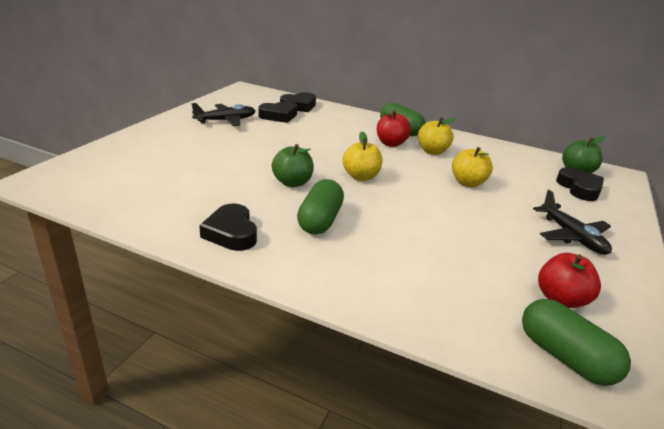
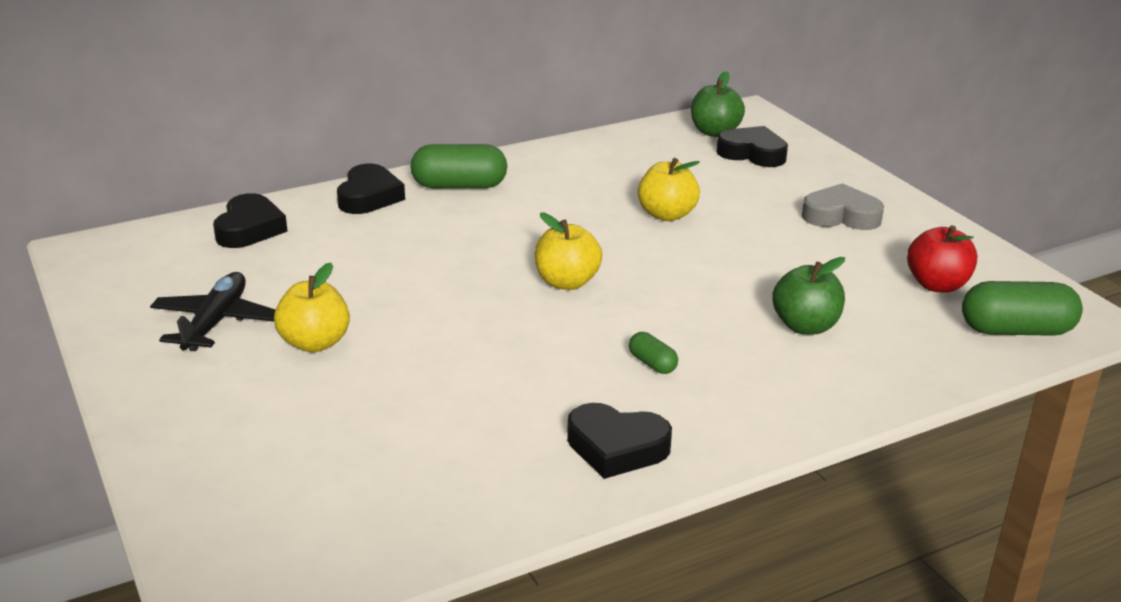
camera: 50 degrees left, 0 degrees up
(279, 116) = (266, 263): black heart -> black heart (369, 197)
(292, 183) = (524, 344): green apple -> green apple (805, 326)
(320, 220) = (652, 364): green capsule -> green capsule, size x0.50
(391, 143) = (494, 213): red apple -> none
(432, 151) = (555, 195): yellow apple -> yellow apple (315, 343)
(572, 236) = (841, 216): black plane -> grey heart

